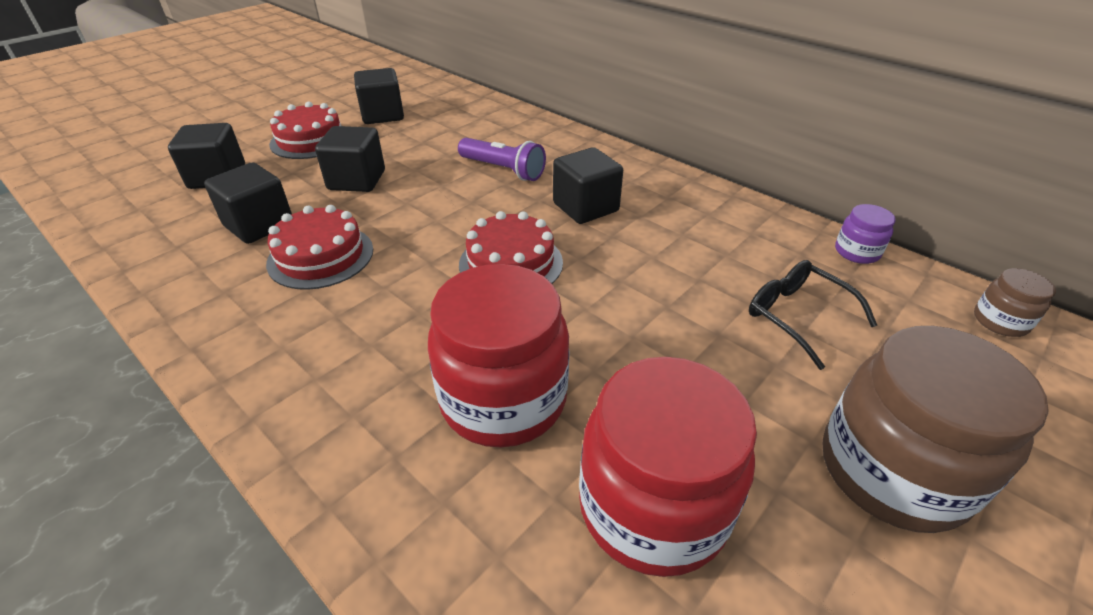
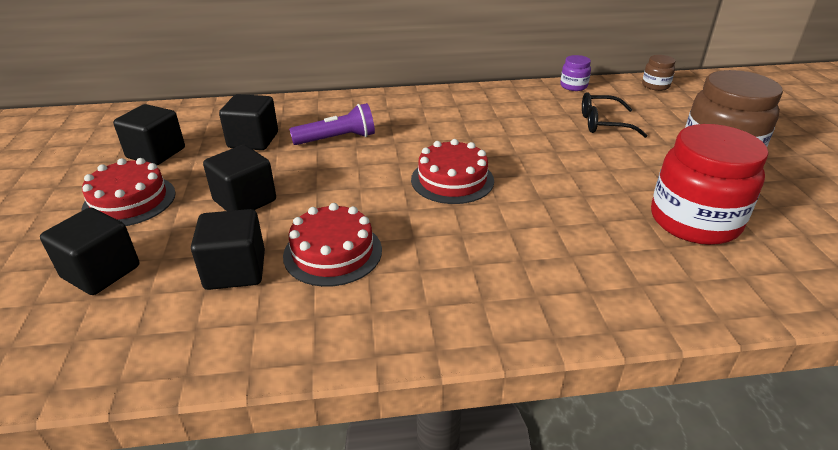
camera: 50 degrees left, 5 degrees down
(503, 399) = (578, 233): red jar -> none
(585, 207) = (428, 132): black cube -> black cube (253, 140)

